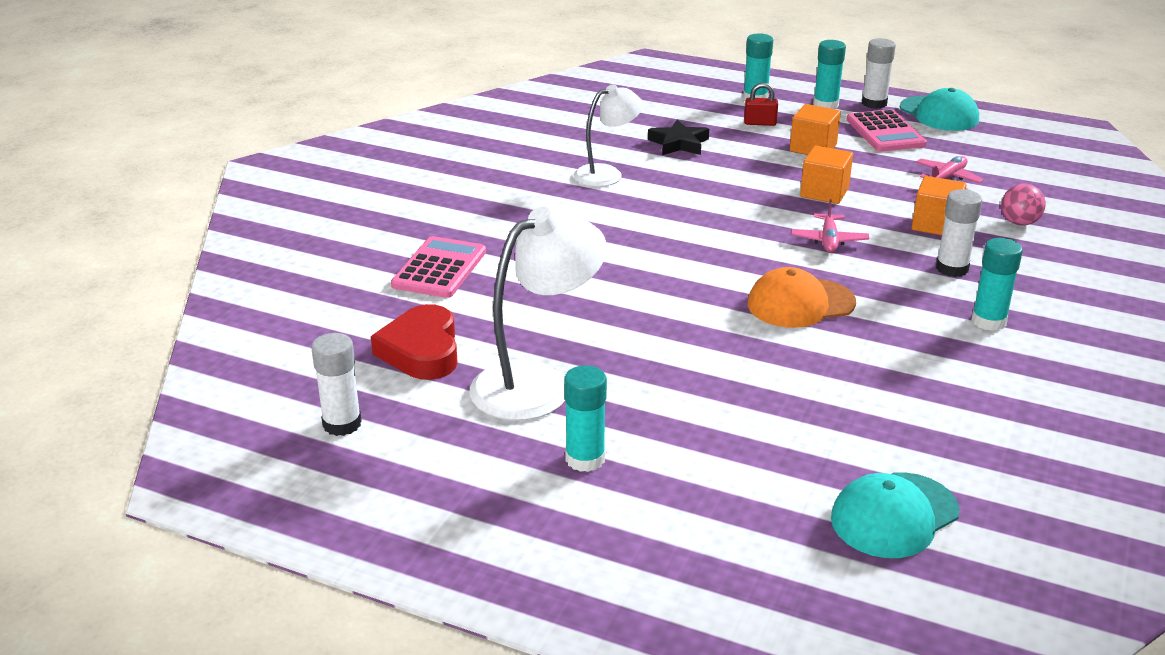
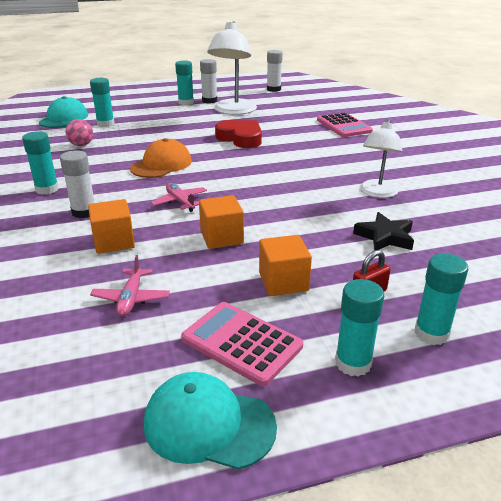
camera: 140 degrees right, 0 degrees up
(421, 351) = (290, 106): red heart -> red heart (240, 138)
(816, 452) = (105, 124): none -> turquoise glue stick
(874, 103) = (307, 402): white glue stick -> white glue stick (209, 101)
(1019, 223) = (42, 271): pink ball -> pink ball (81, 145)

